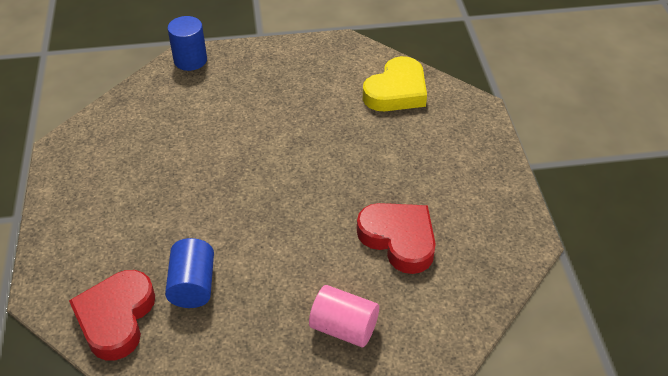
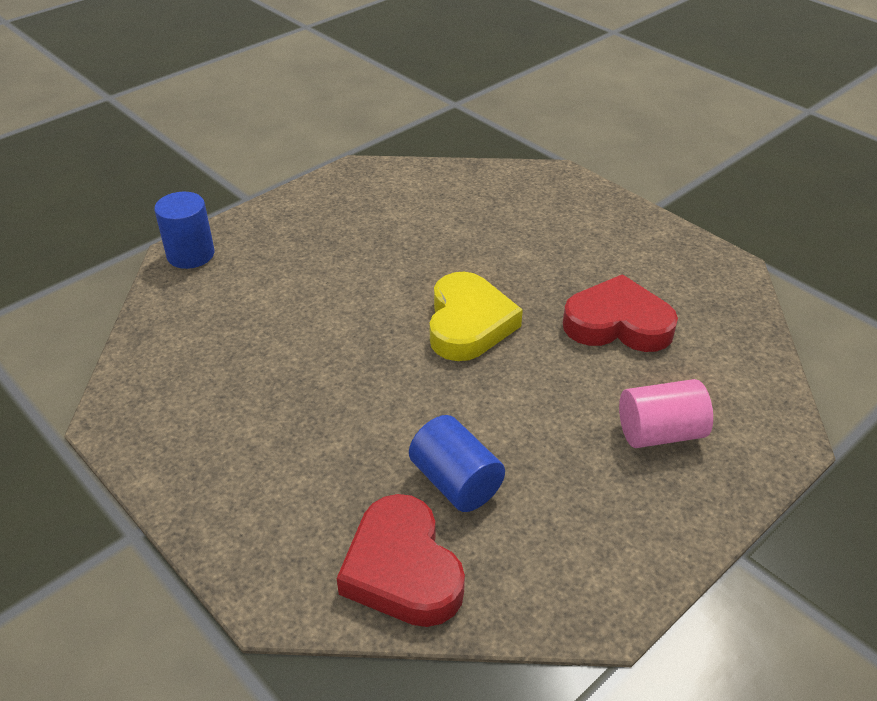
camera: 35 degrees left, 5 degrees down
(396, 91) = (463, 192): yellow heart -> yellow heart (468, 323)

